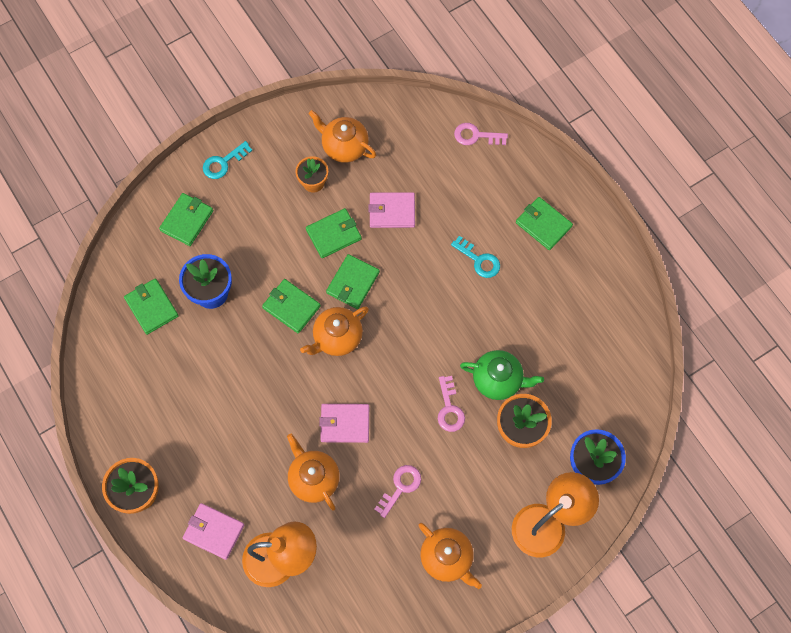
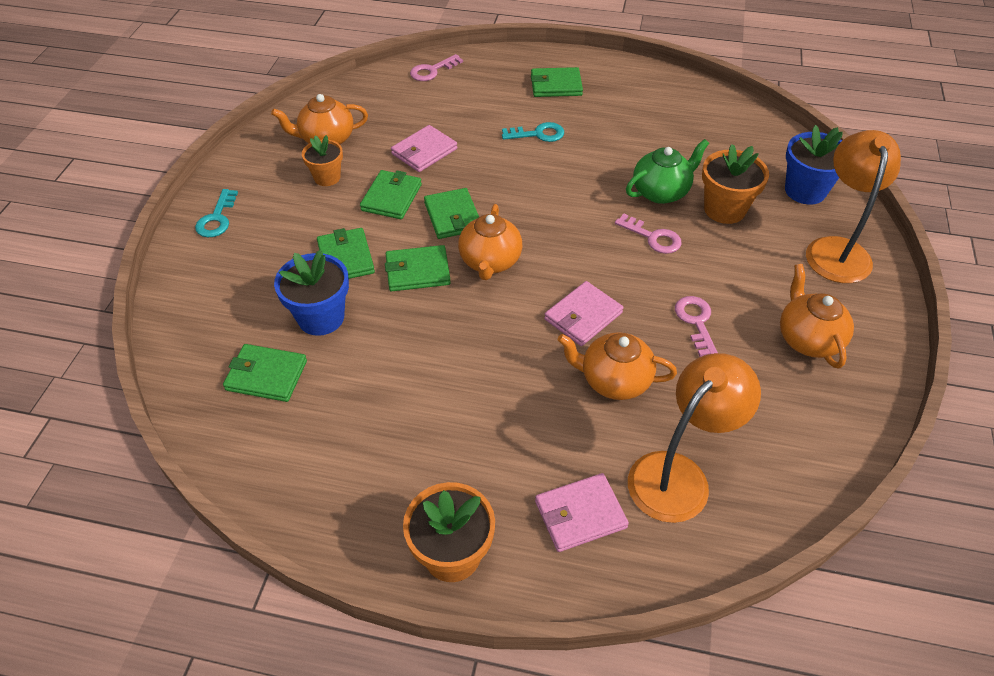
camera: 45 degrees left, 20 degrees down
(187, 220) = (226, 282): green wallet -> green wallet (346, 258)
(447, 558) = (808, 339): orange teapot -> orange teapot turned 105 degrees counterclockwise

